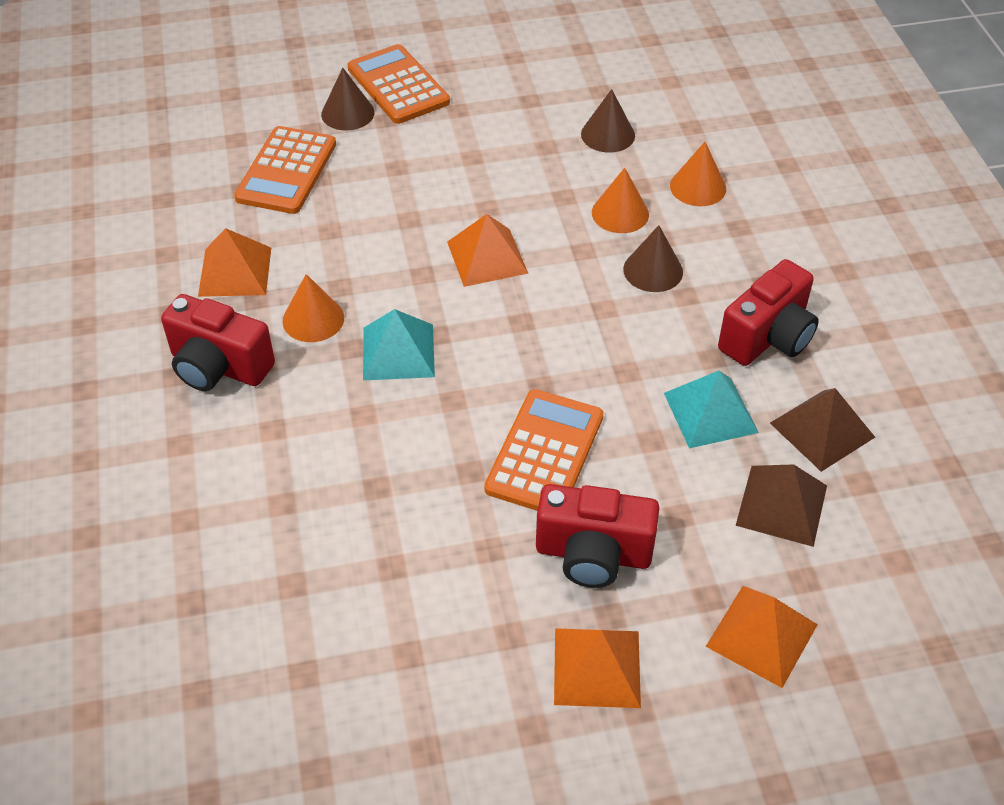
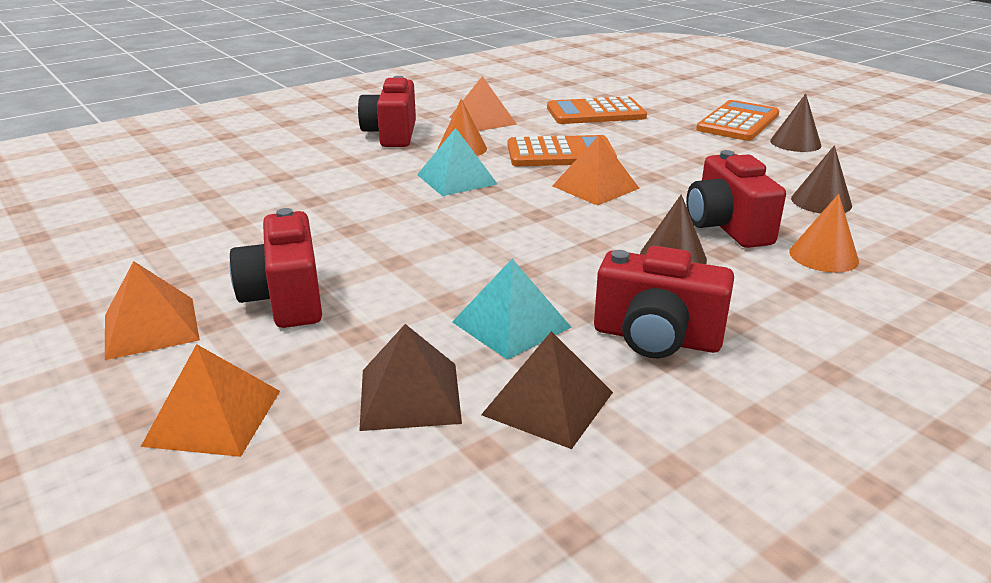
camera: 65 degrees right, 20 degrees down
(347, 113) = (681, 115): brown cone -> brown cone (795, 143)
(544, 453) = (393, 253): orange calculator -> orange calculator (560, 153)
(620, 213) = (727, 227): orange cone -> red camera

